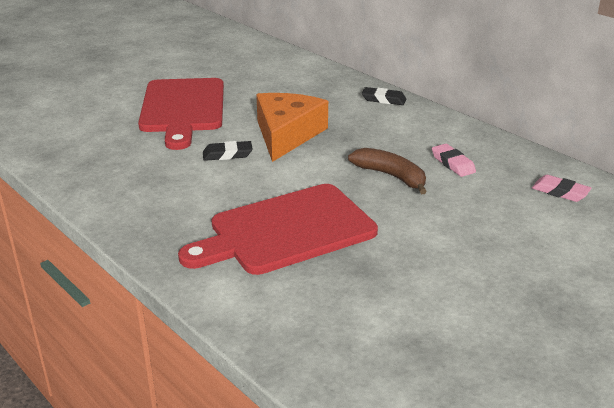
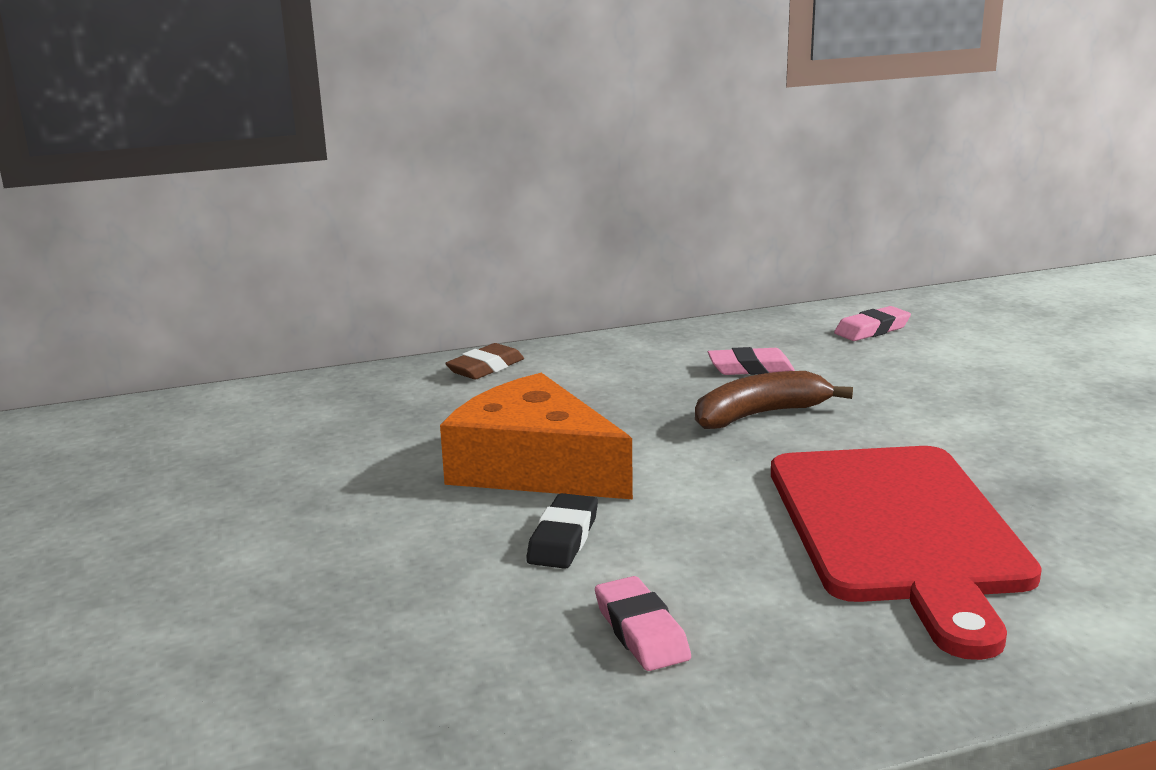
camera: 65 degrees left, 10 degrees down
(165, 184) = (641, 631): none -> pink eraser
(183, 108) = (284, 556): red cutting board -> none
(383, 99) = (485, 368): black eraser -> brown eraser

